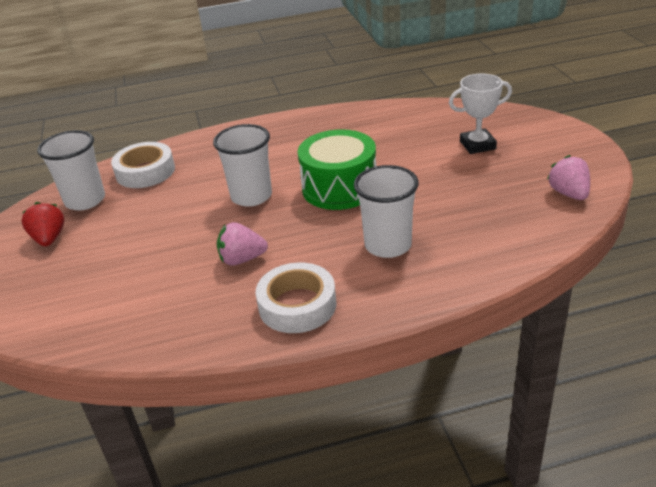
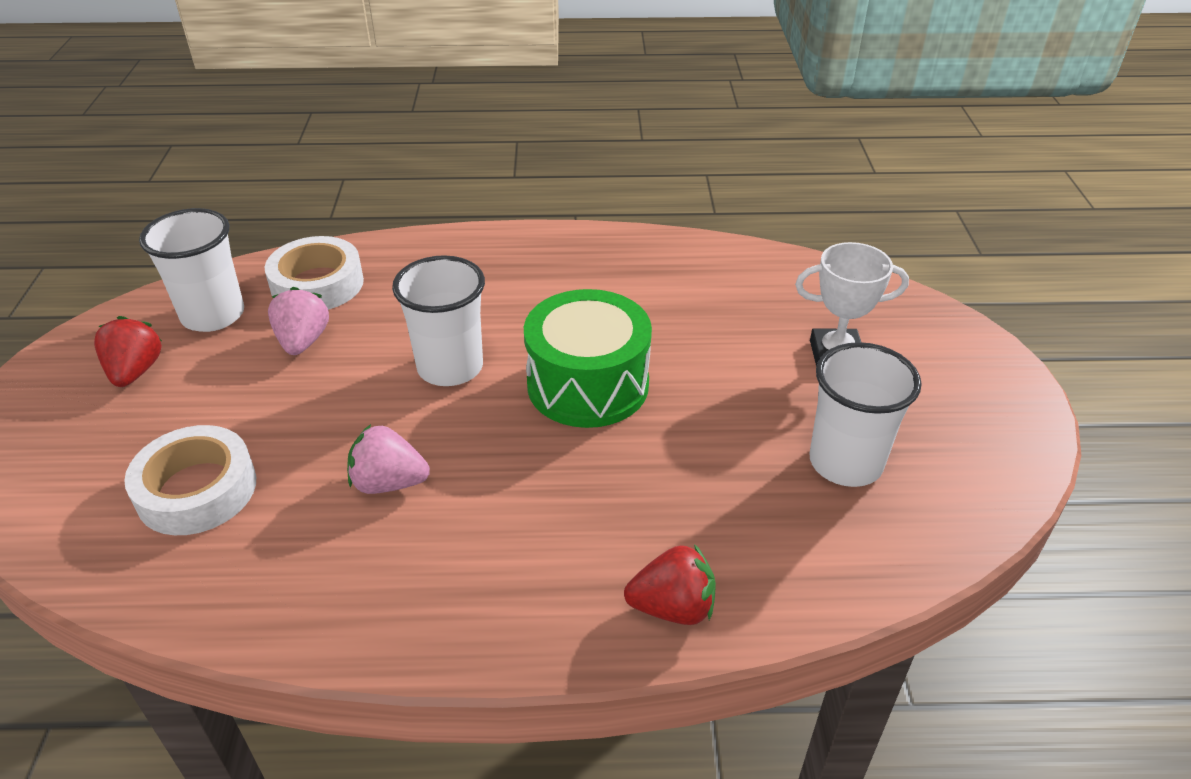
camera: 10 degrees right, 5 degrees up
(297, 305) = (435, 595): white tape -> white tape (197, 490)
(388, 245) = (619, 516): white cup -> white cup (845, 462)
(438, 280) = (672, 607): none -> red strawberry
(569, 194) = (952, 489): pink strawberry -> pink strawberry (303, 341)

